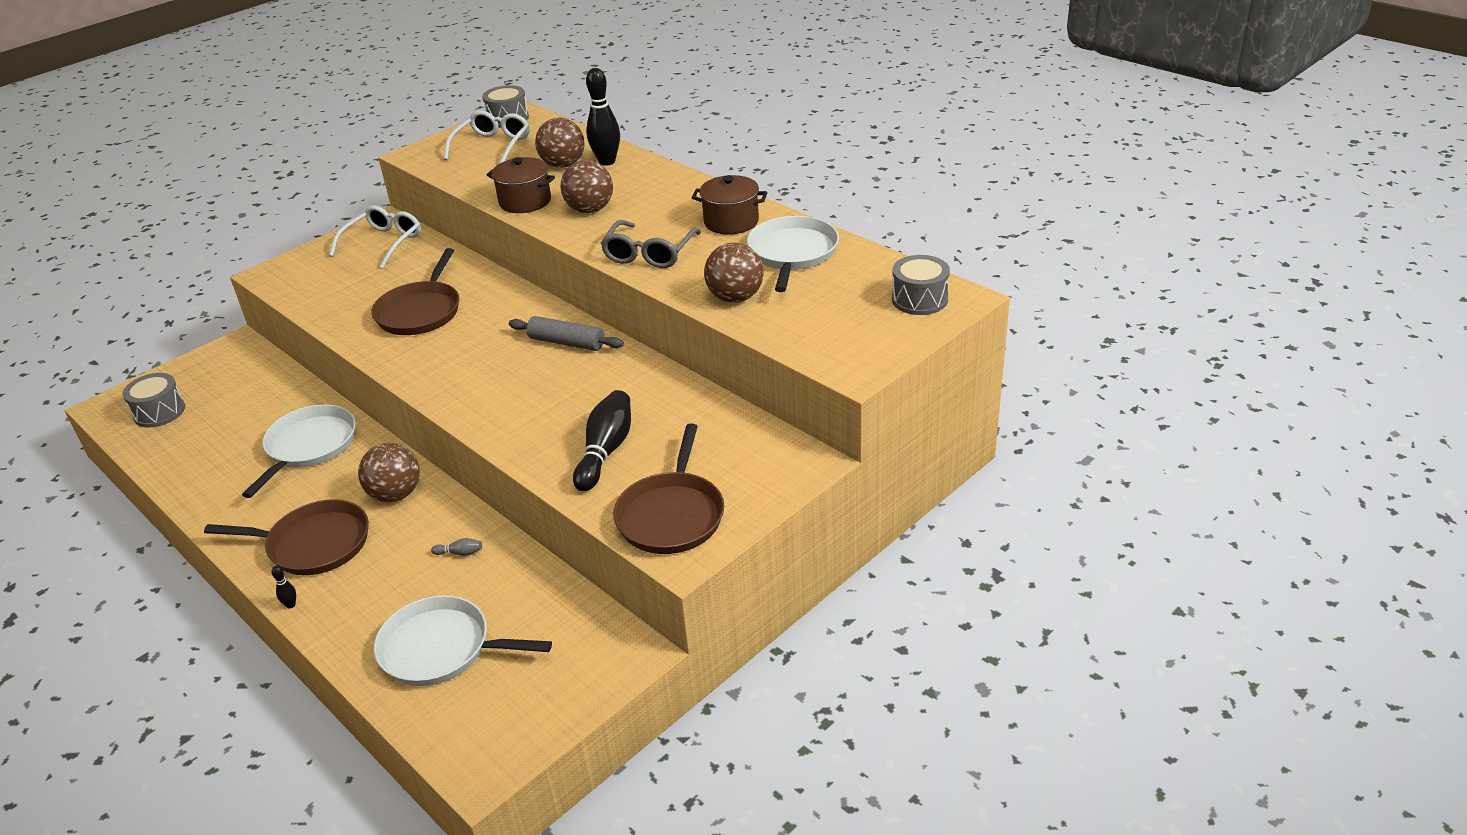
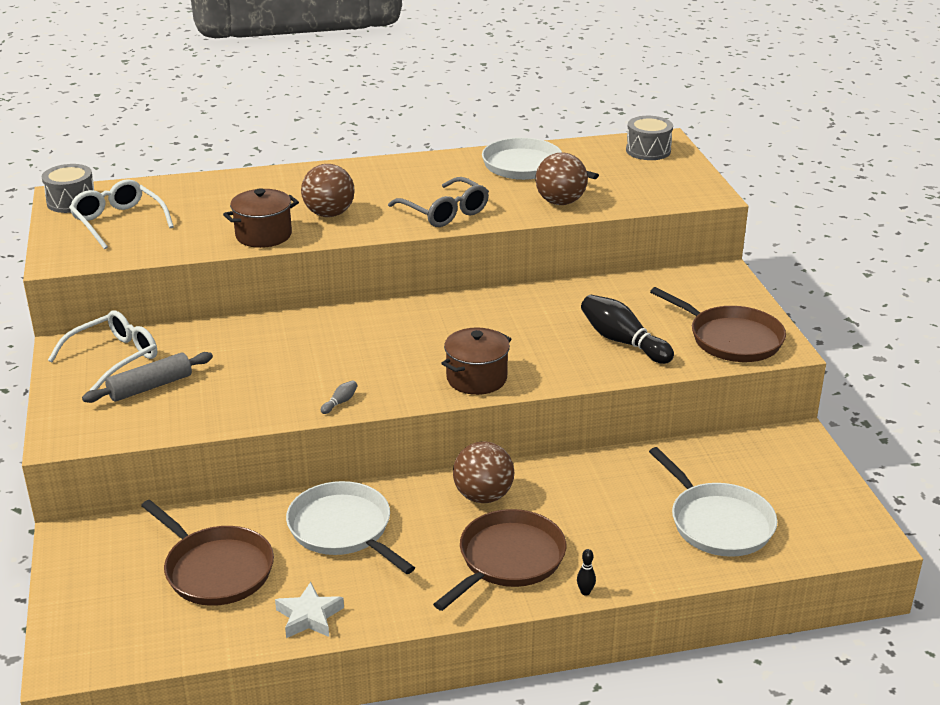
camera: 60 degrees left, 5 degrees down
(159, 412) = (137, 620): grey drum -> none
(195, 479) = (309, 616): none -> white star
(383, 243) = (114, 358): white glasses -> white glasses turned 75 degrees clockwise
(420, 312) = (286, 369): brown pan -> brown pan (216, 569)
(441, 648) = (718, 523): white pan -> white pan turned 75 degrees counterclockwise
(460, 553) = (604, 483): grey bowling pin -> grey bowling pin (340, 402)
(563, 165) = (222, 203): brown ball -> none
(567, 342) = (444, 315): grey rolling pin -> grey rolling pin (150, 387)
(607, 161) = (251, 185): black bowling pin -> none
(731, 222) = (443, 172): brown pot -> brown pot (476, 378)

